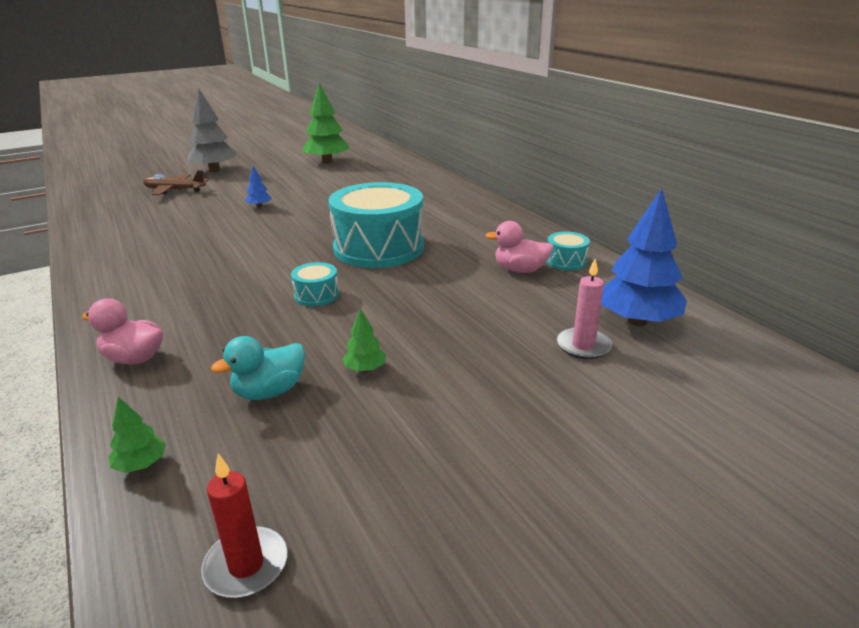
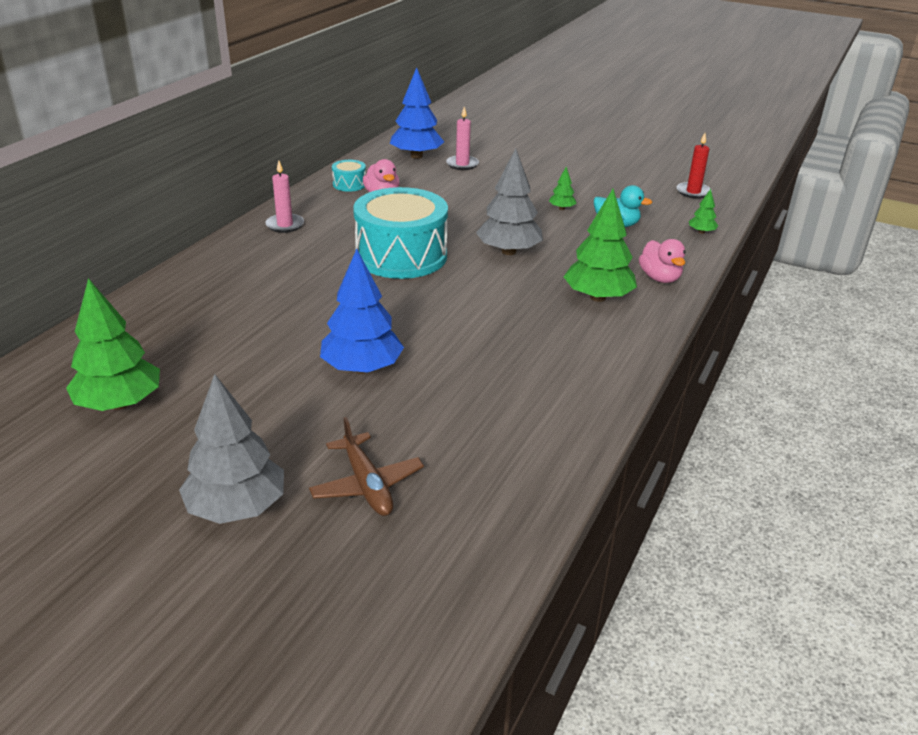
camera: 125 degrees left, 5 degrees up
(175, 307) = (597, 297): none -> green tree
(259, 206) = (362, 368): blue tree -> blue tree, size x2.18
(316, 295) = (508, 251): turquoise drum -> grey tree
(493, 220) = (285, 225): none -> pink candle

